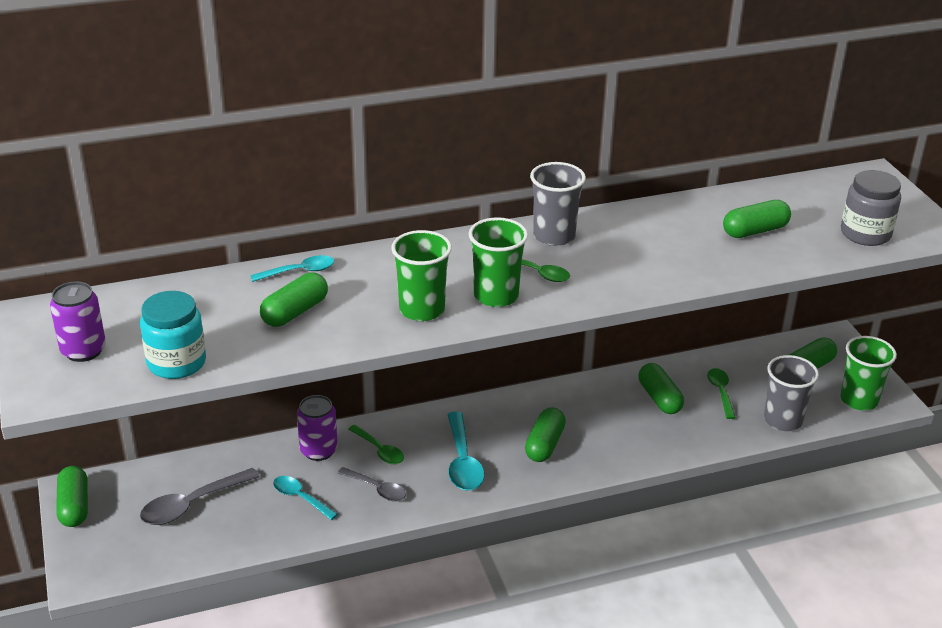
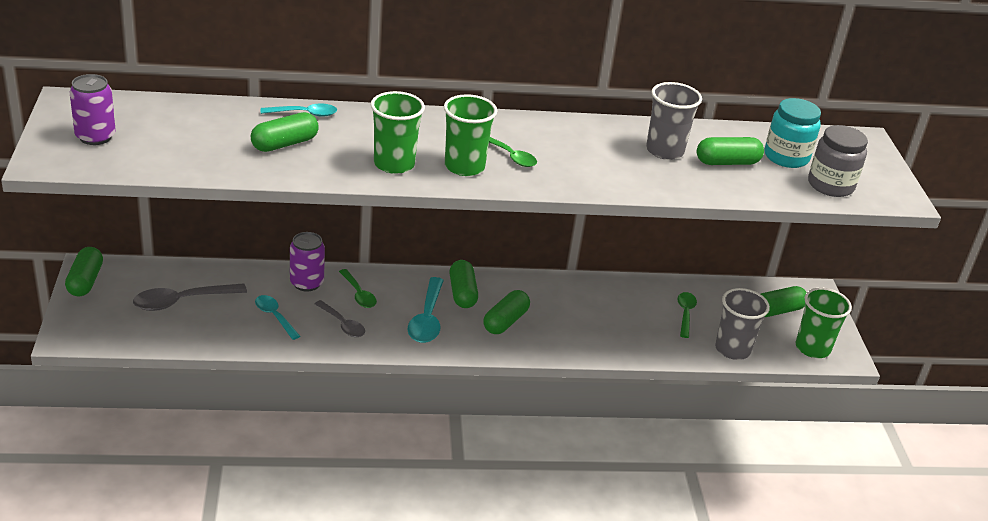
camera: 10 degrees right, 0 degrees up
(177, 363) = (166, 162): turquoise jar -> turquoise jar (786, 157)
(554, 236) = (541, 130): grey cup -> grey cup (664, 151)
(659, 398) = (626, 306): green capsule -> green capsule (462, 293)

